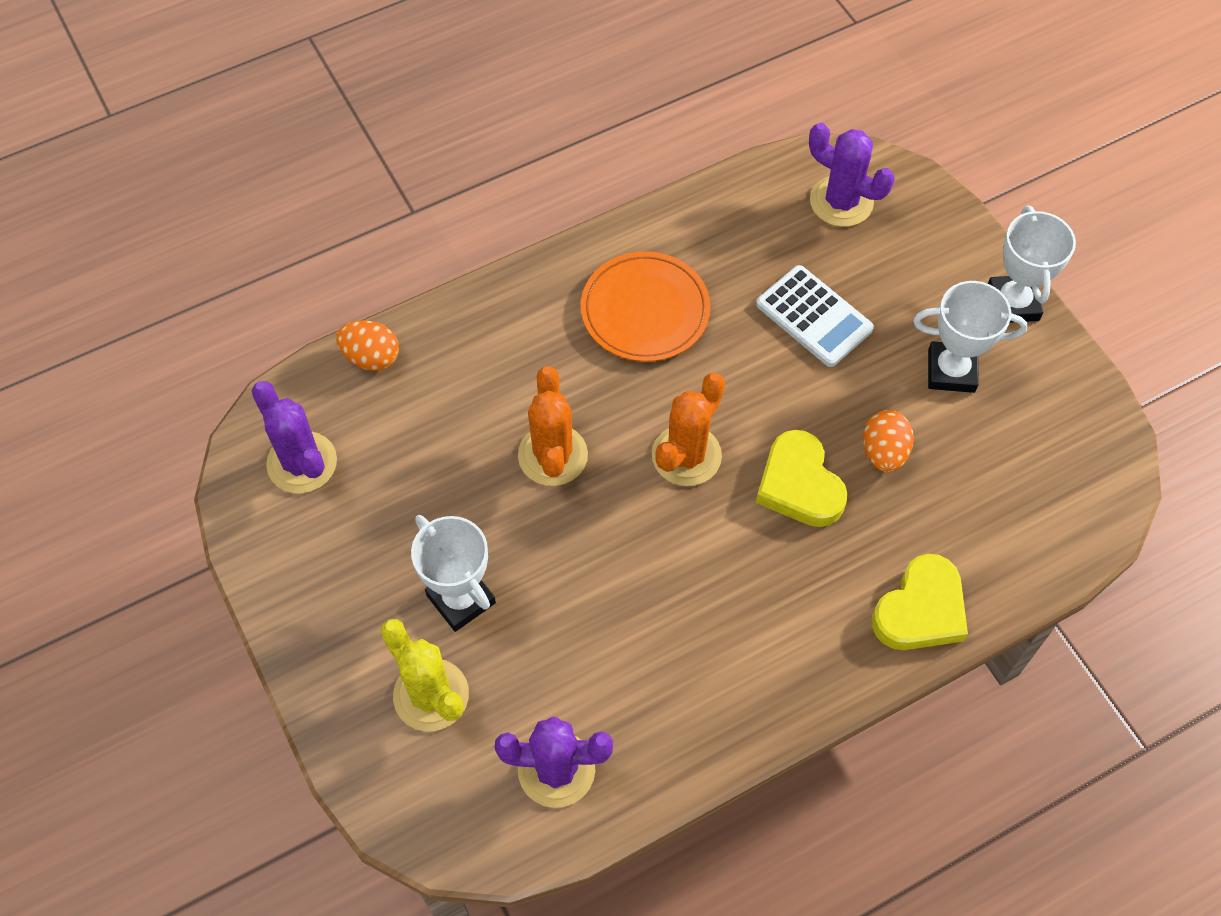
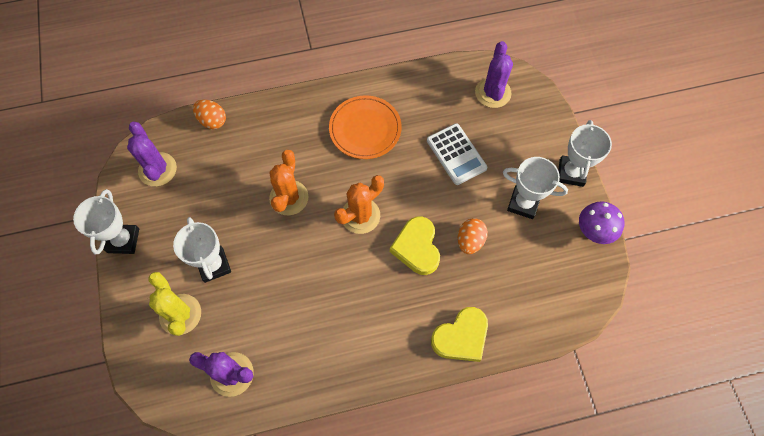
camera: 15 degrees right, 5 degrees up
(283, 597) = (123, 240): none -> white trophy
(841, 201) = (493, 93): purple cactus -> purple cactus turned 45 degrees clockwise
(1078, 390) = (593, 232): none -> purple mushroom

